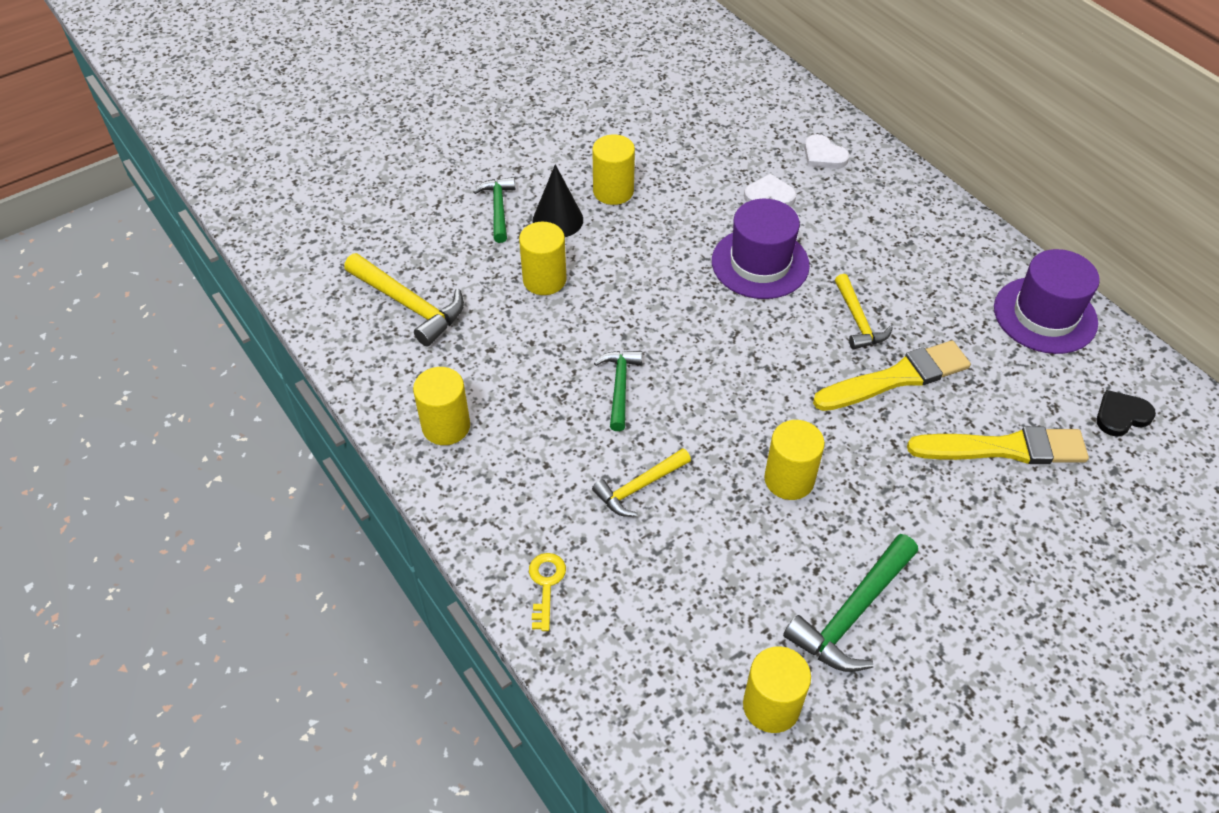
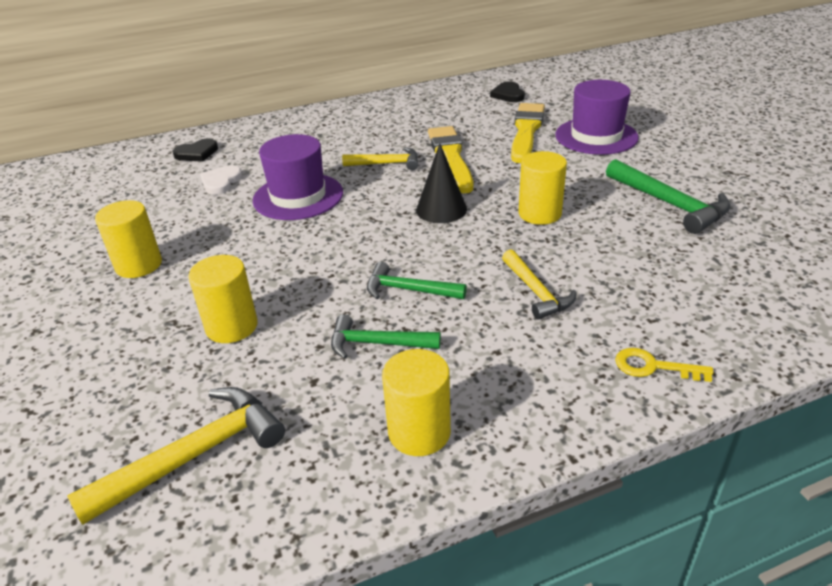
camera: 75 degrees left, 15 degrees down
(498, 209) = (89, 353): green hammer -> green hammer (377, 343)
(558, 220) = (148, 307): black cone -> black cone (441, 209)
(771, 706) = (762, 250): yellow cylinder -> none
(823, 155) = (197, 153): white heart -> black heart
(1045, 315) = (416, 102): purple hat -> purple hat (596, 136)

